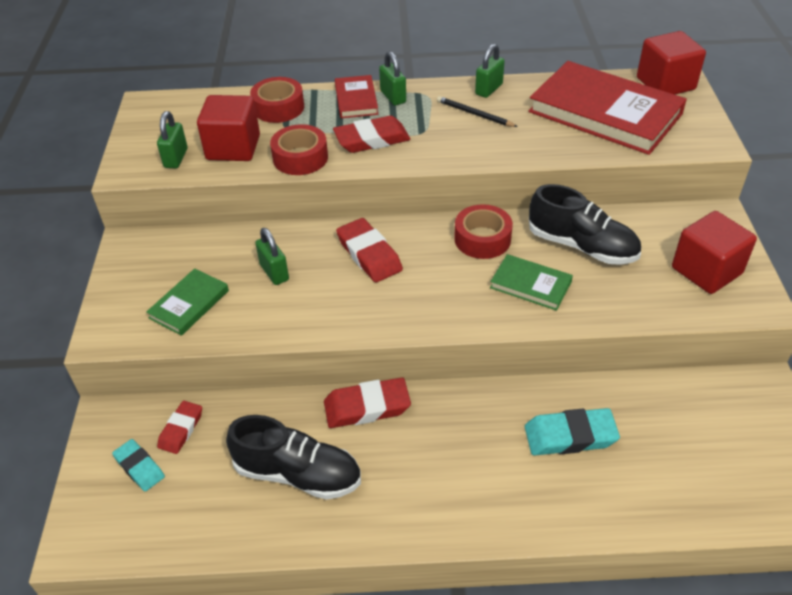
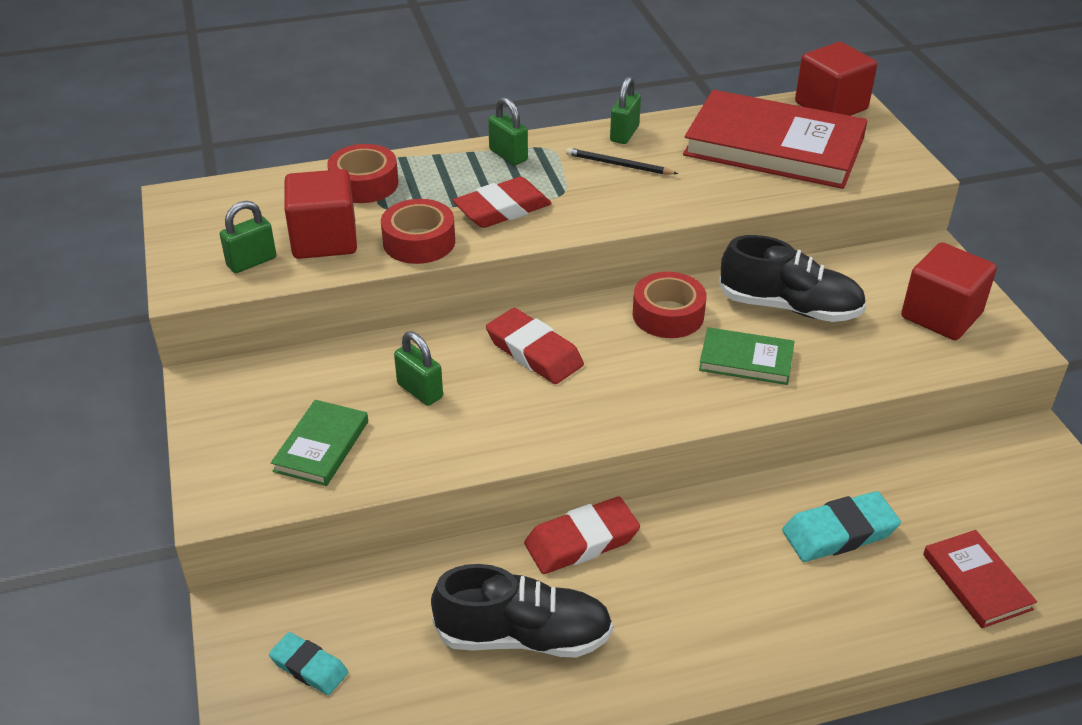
camera: 15 degrees left, 5 degrees down
(176, 158) = (251, 262): green padlock -> green padlock turned 60 degrees clockwise
(181, 429) = (348, 610): red eraser -> none
(356, 99) = (462, 163): red book -> red book (976, 582)

